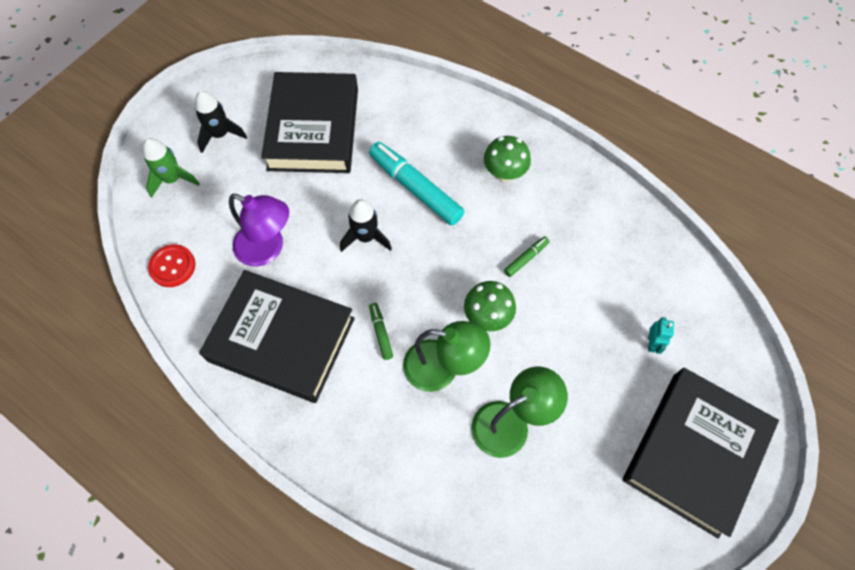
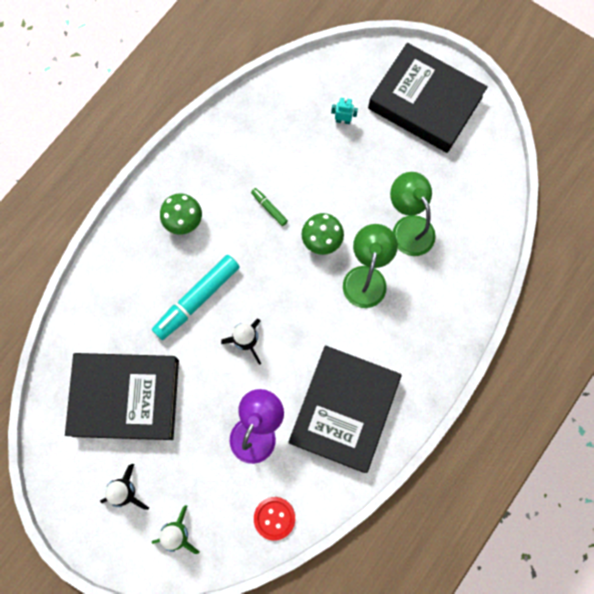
camera: 90 degrees left, 10 degrees up
(381, 333) = (337, 326): green marker -> none

